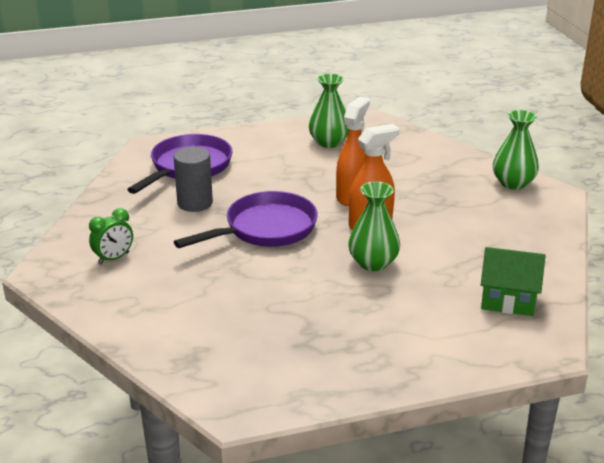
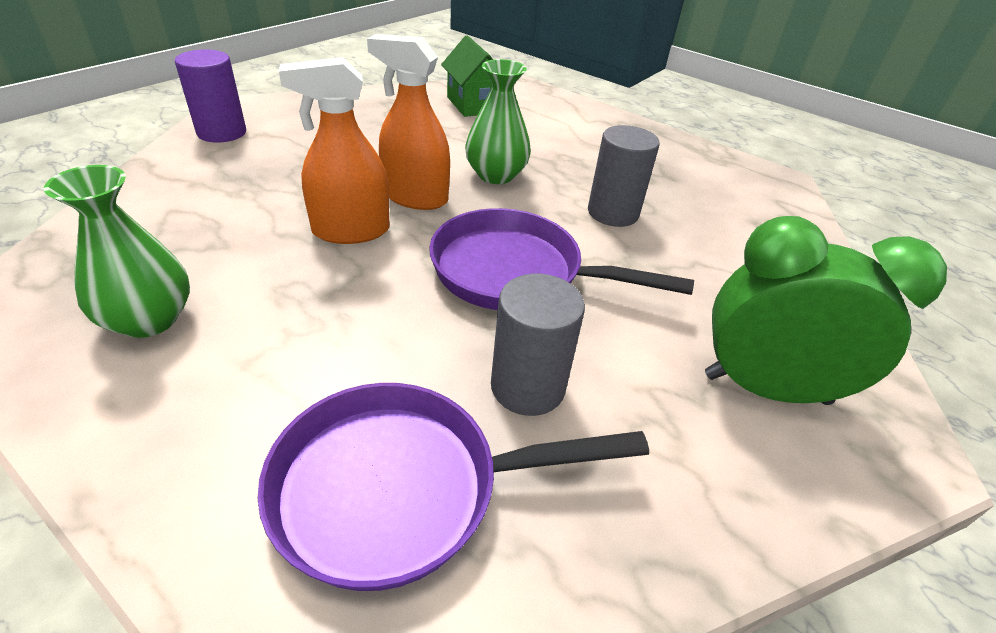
camera: 130 degrees left, 10 degrees up
(114, 258) = (766, 389): green clock -> green clock, size x1.92
(282, 289) = (613, 213): none -> grey cylinder
(513, 183) = (222, 132): green vase -> purple cylinder

